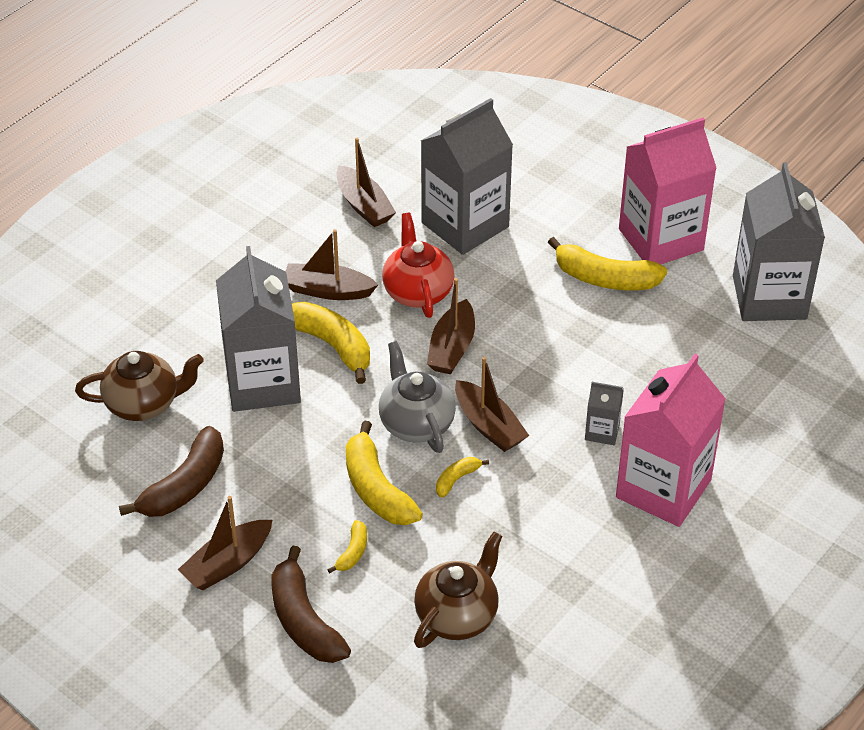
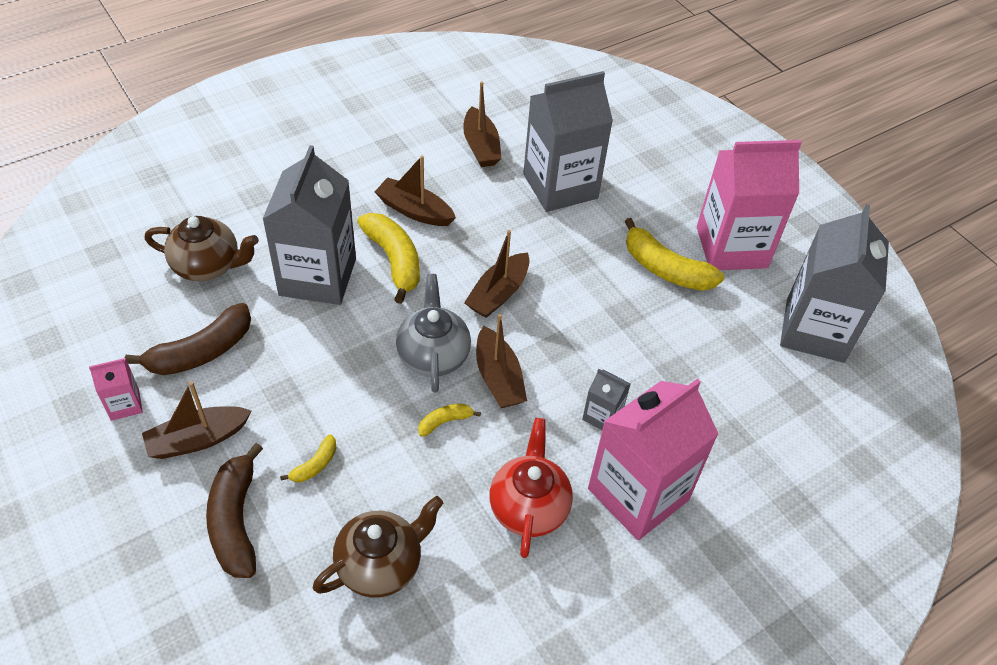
camera: 15 degrees right, 5 degrees up
(137, 554) = (125, 404): none -> pink carton
(376, 489) = (367, 408): yellow banana -> none
(418, 292) = (491, 234): red teapot -> red teapot (529, 507)

